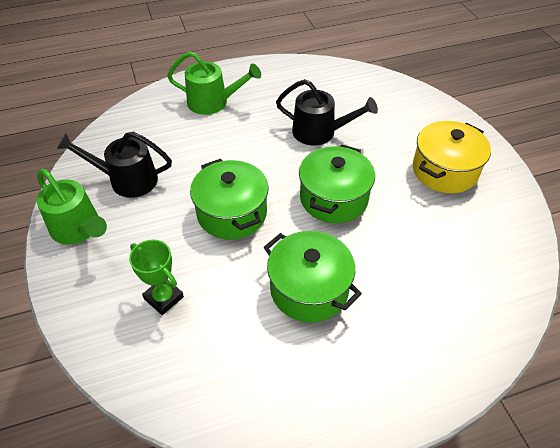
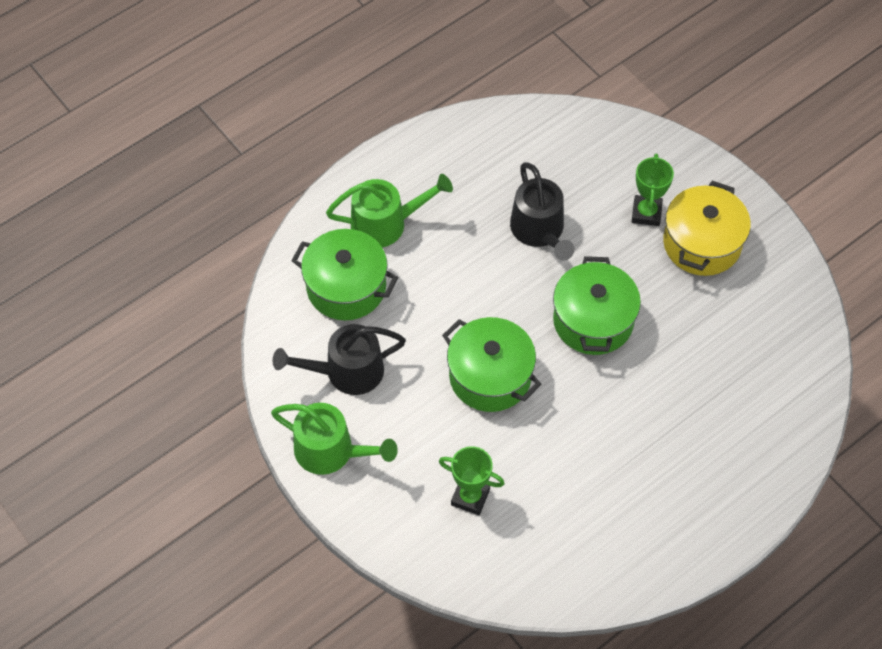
camera: 20 degrees left, 10 degrees up
(309, 289) = (611, 438): green pot -> green pot (346, 287)
(320, 132) = (539, 231): black watering can -> black watering can turned 75 degrees clockwise
(407, 141) = (646, 213): none -> green trophy

